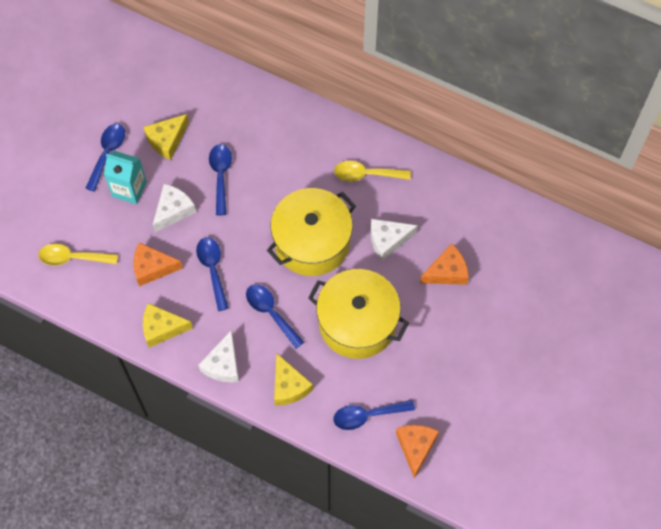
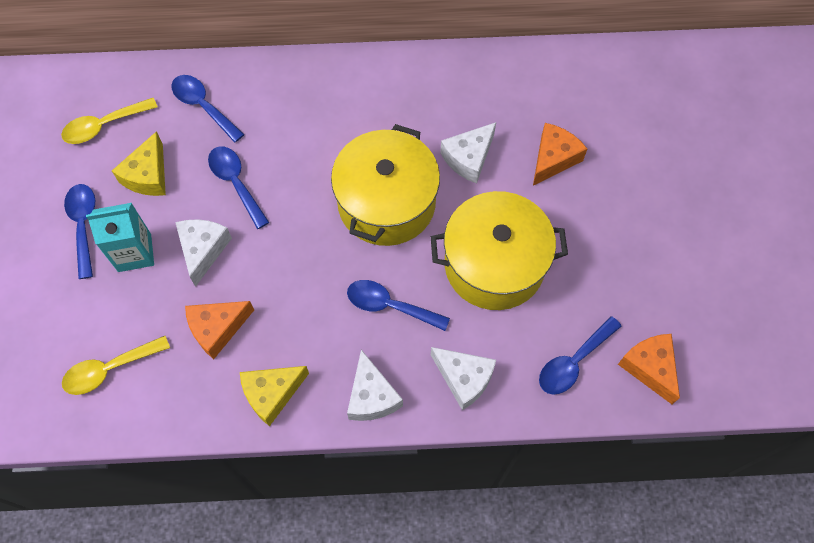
camera: 30 degrees left, 0 degrees up
(212, 269) = (291, 292): blue spoon -> blue spoon (203, 106)
(289, 386) = (464, 378): yellow cheese -> white cheese
(366, 174) = (399, 101): yellow spoon -> yellow spoon (104, 126)

